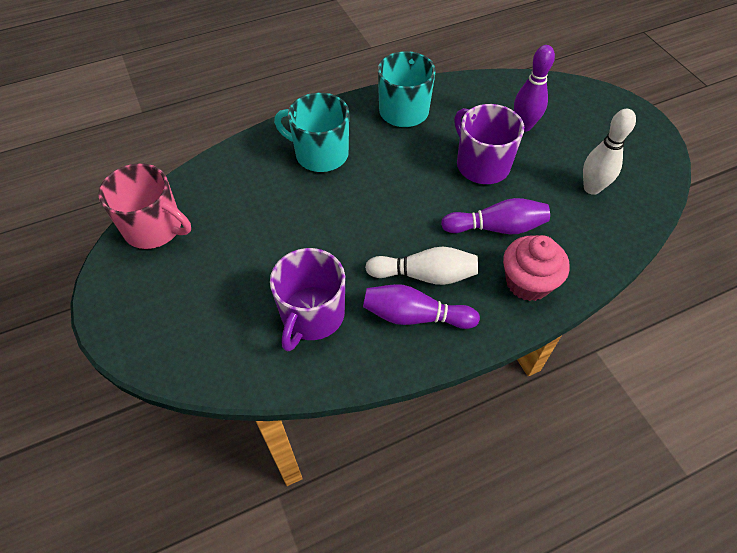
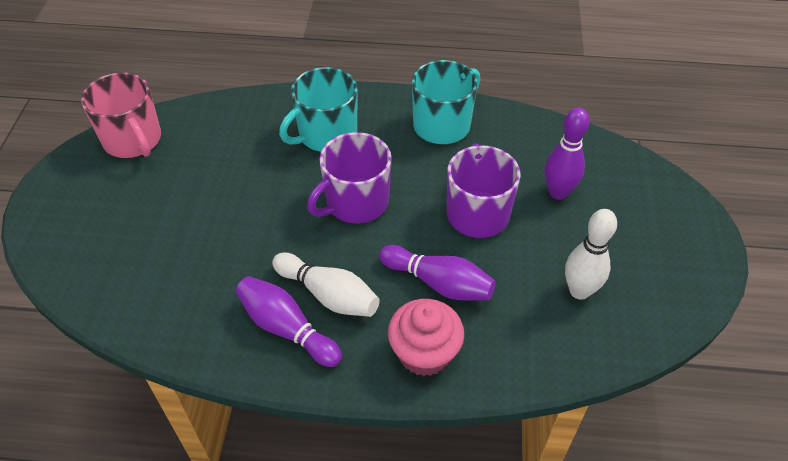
camera: 30 degrees right, 5 degrees down
(312, 315) = (197, 280): purple mug -> purple mug (356, 202)
(320, 154) = (326, 134): turquoise mug -> turquoise mug turned 90 degrees counterclockwise

